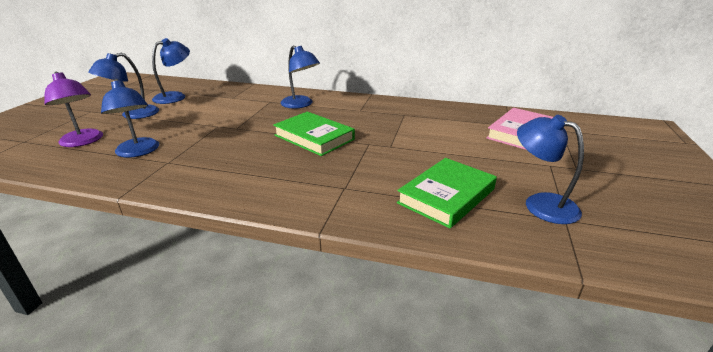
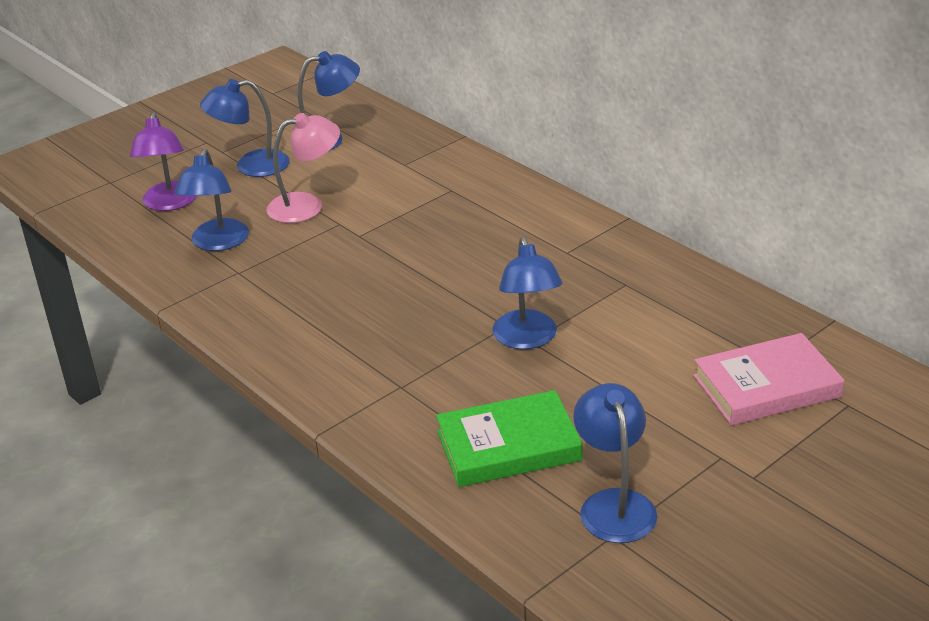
camera: 35 degrees right, 5 degrees up
(188, 123) = (307, 206): none -> pink lamp
(301, 104) = (489, 211): blue lamp -> blue lamp (527, 339)
(314, 137) = (444, 288): green book -> none

